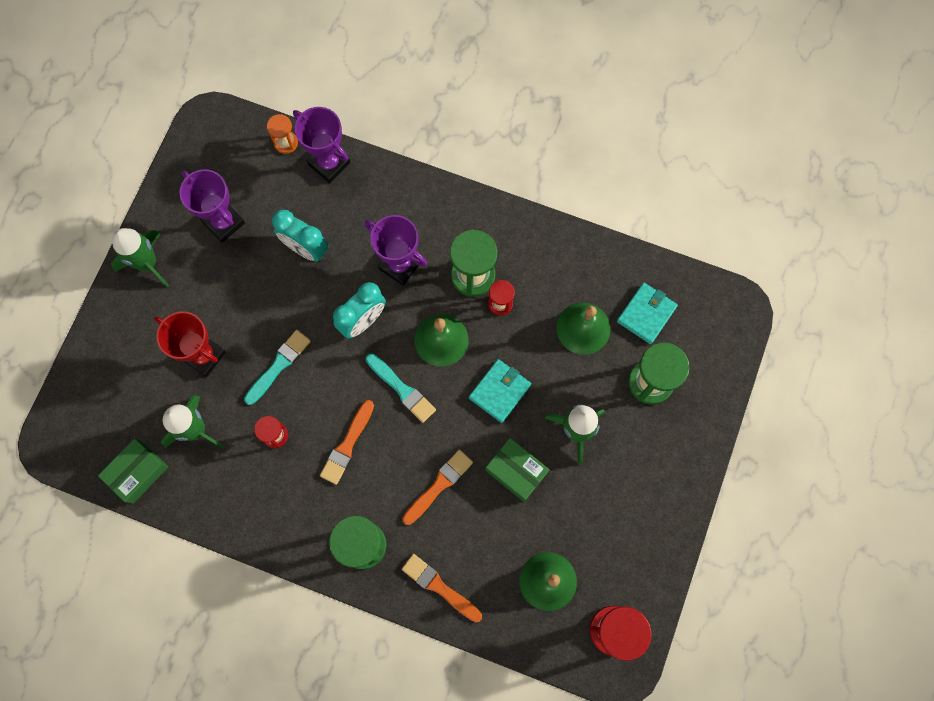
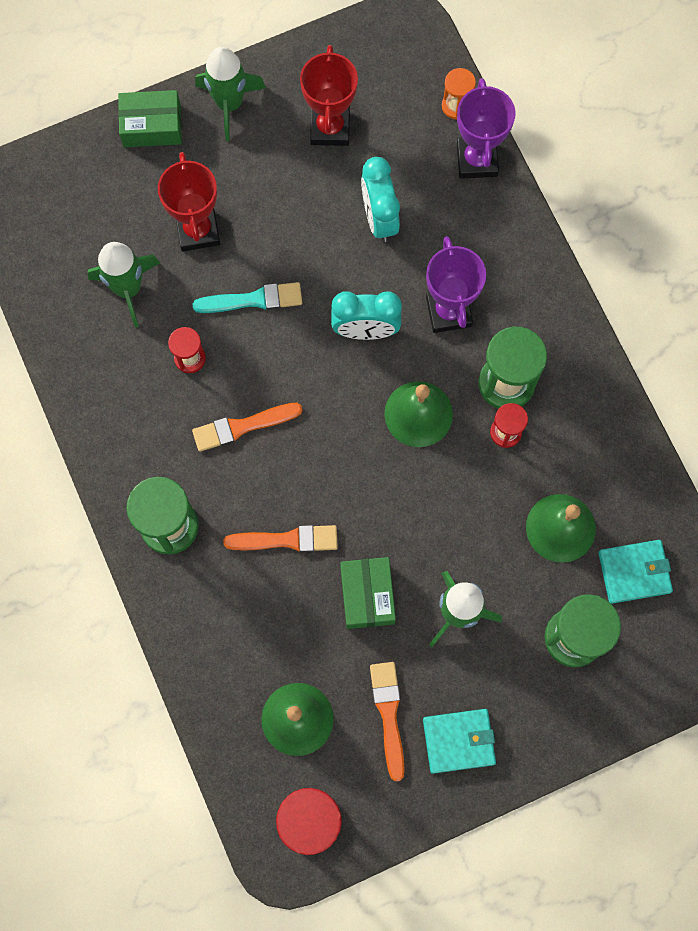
camera: 45 degrees right, 0 degrees up
(137, 472) = (45, 279): green box -> green box (152, 125)
(223, 222) = (330, 128): purple trophy -> red trophy
(402, 389) = (339, 424): turquoise brush -> none
(439, 587) = (198, 627): orange brush -> orange brush (388, 715)
(499, 391) = (424, 510): turquoise wallet -> turquoise wallet (458, 741)

